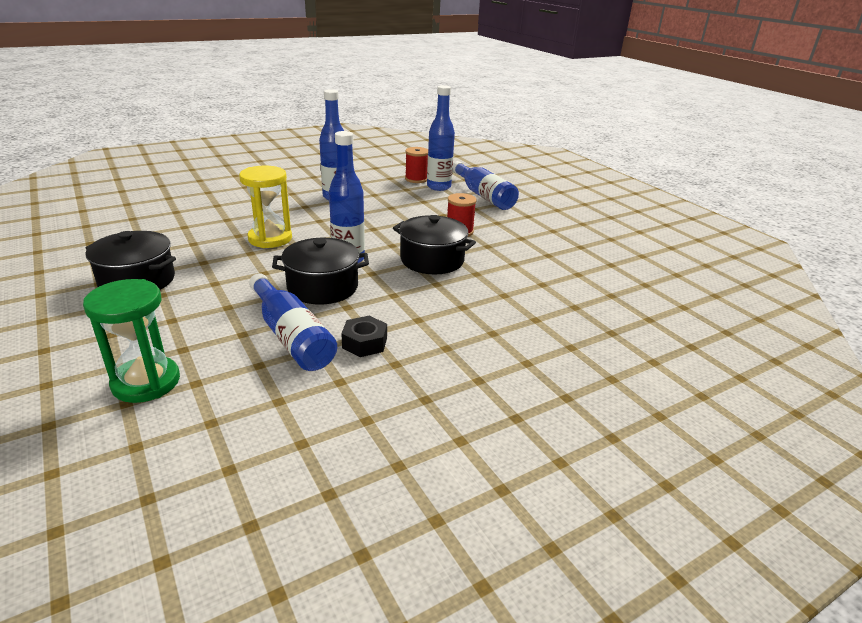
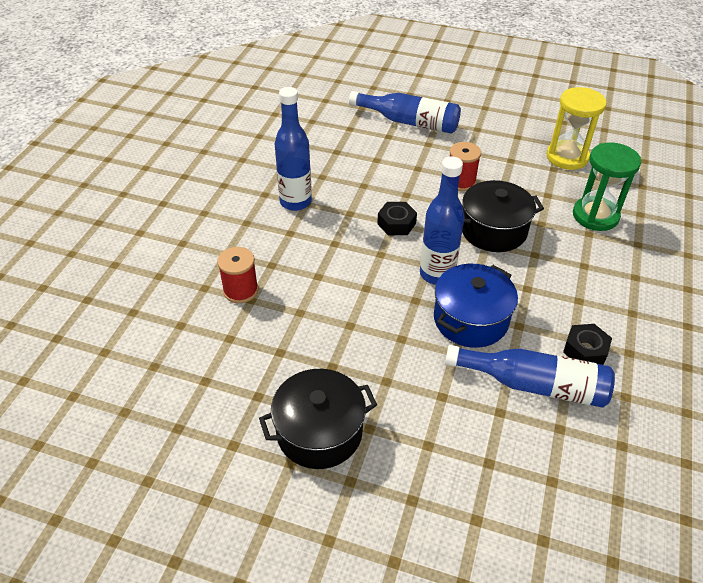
camera: 40 degrees left, 15 degrees up
(146, 382) = (522, 512): green hourglass -> green hourglass (595, 216)
(270, 239) = (335, 296): yellow hourglass -> yellow hourglass (567, 157)
(322, 287) = (470, 319): black pot -> blue pot
(374, 229) = (396, 223): none -> black nut
(416, 179) = (322, 131): red spool -> red spool (240, 290)
(438, 187) = (358, 132): blue bottle -> none

